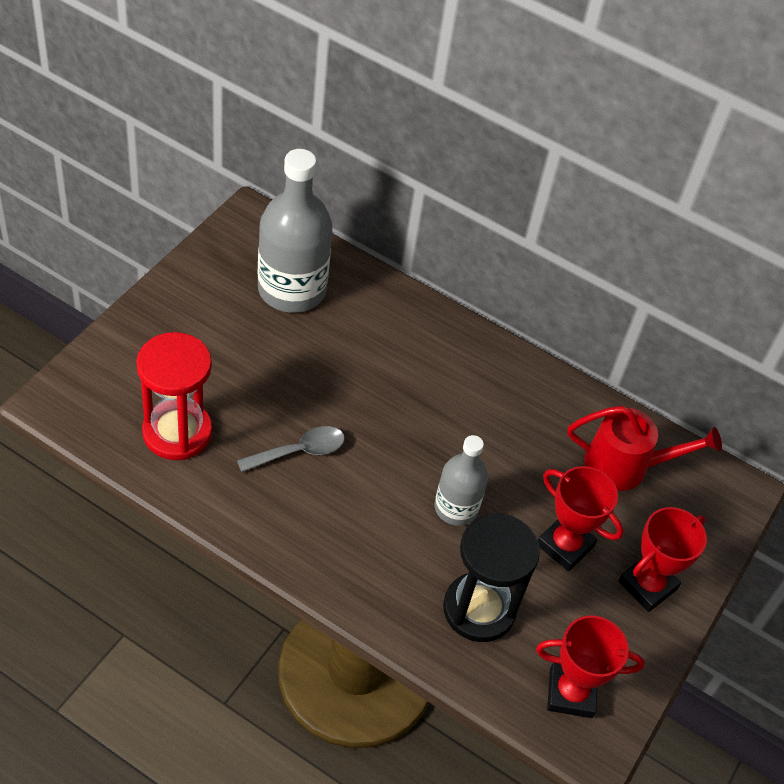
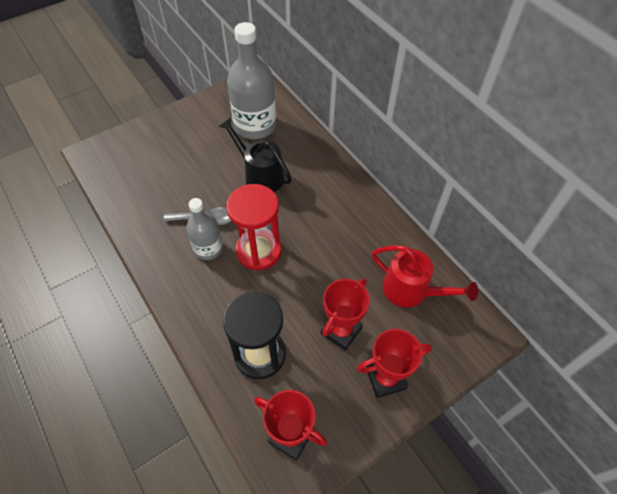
camera: 30 degrees right, 5 degrees up
(177, 432) = (143, 188): red hourglass -> red hourglass (259, 250)
(341, 364) = (260, 175): none -> black watering can
(456, 508) = (281, 283): grey bottle -> grey bottle (208, 248)
(565, 545) = (341, 331): red trophy -> red trophy turned 60 degrees clockwise

